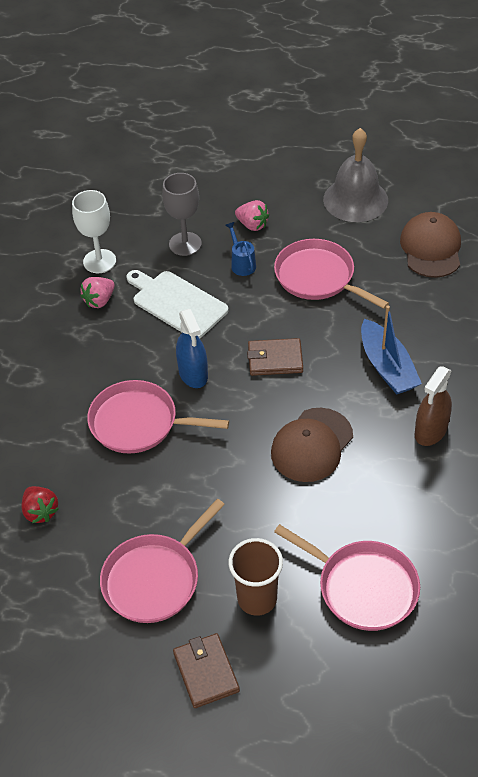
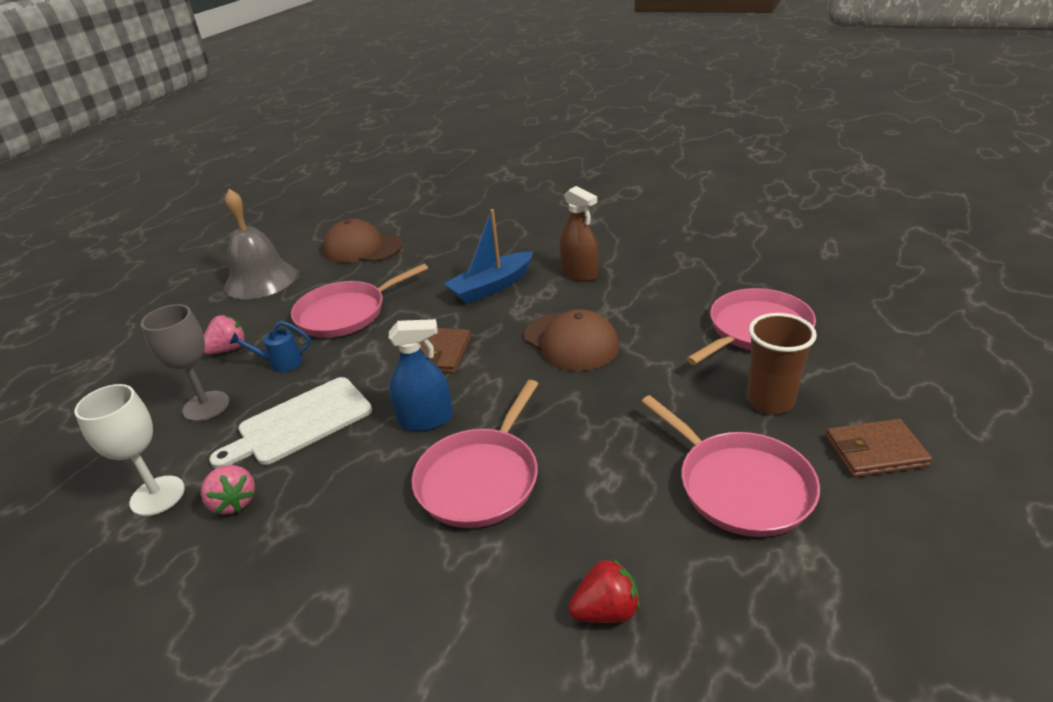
camera: 75 degrees left, 15 degrees down
(387, 367) = (491, 287): blue boat -> blue boat turned 150 degrees clockwise

